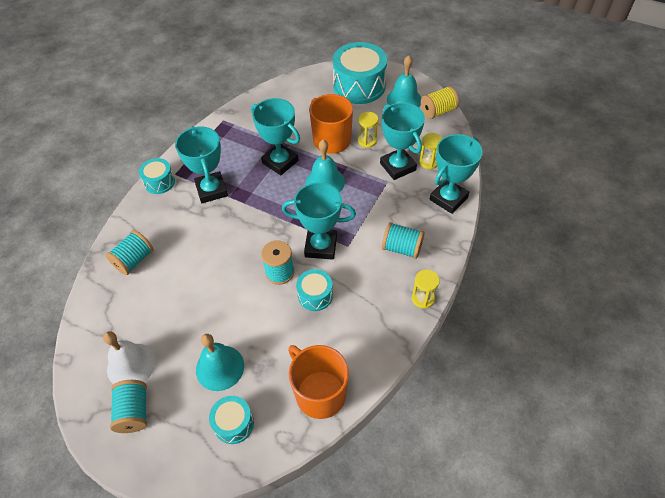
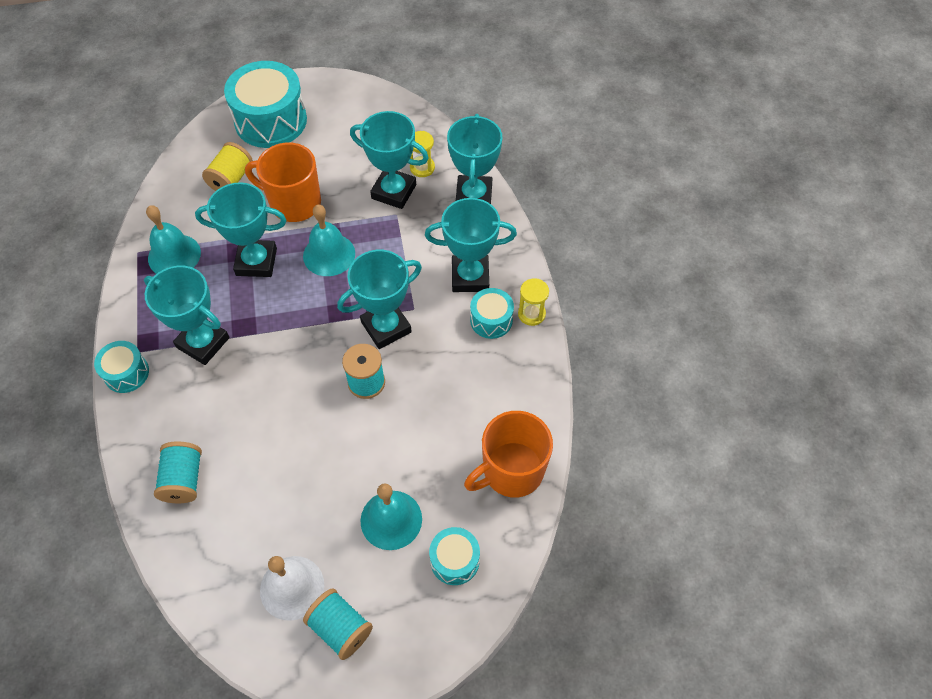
camera: 40 degrees left, 5 degrees up
(315, 295) = (424, 381): turquoise drum -> turquoise drum (491, 320)
(319, 393) = (511, 471): orange mug -> orange mug turned 45 degrees counterclockwise
(367, 141) = (336, 181): yellow hourglass -> none
(401, 248) = (470, 277): turquoise spool -> turquoise trophy
(404, 99) = (336, 110): turquoise bell -> turquoise bell (174, 255)
(438, 111) = (385, 104): yellow spool -> yellow spool (231, 179)

